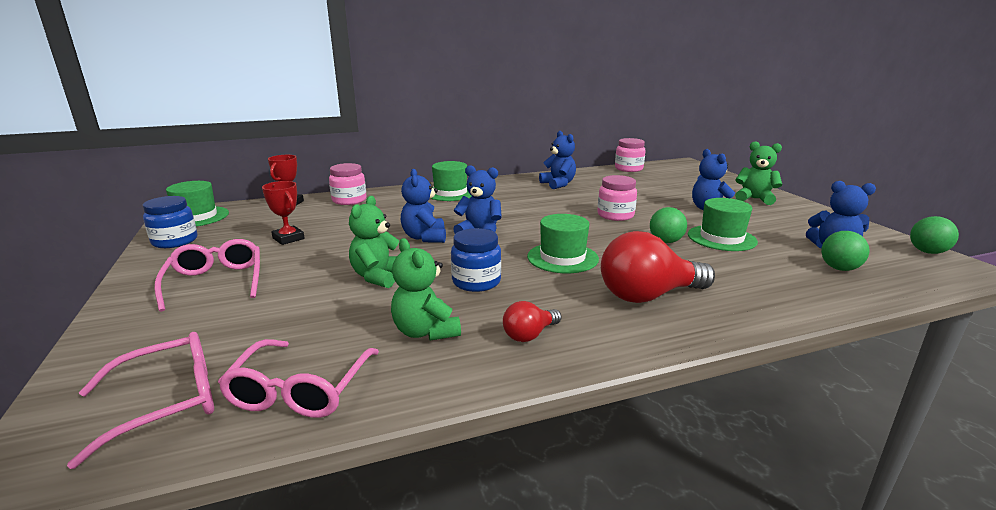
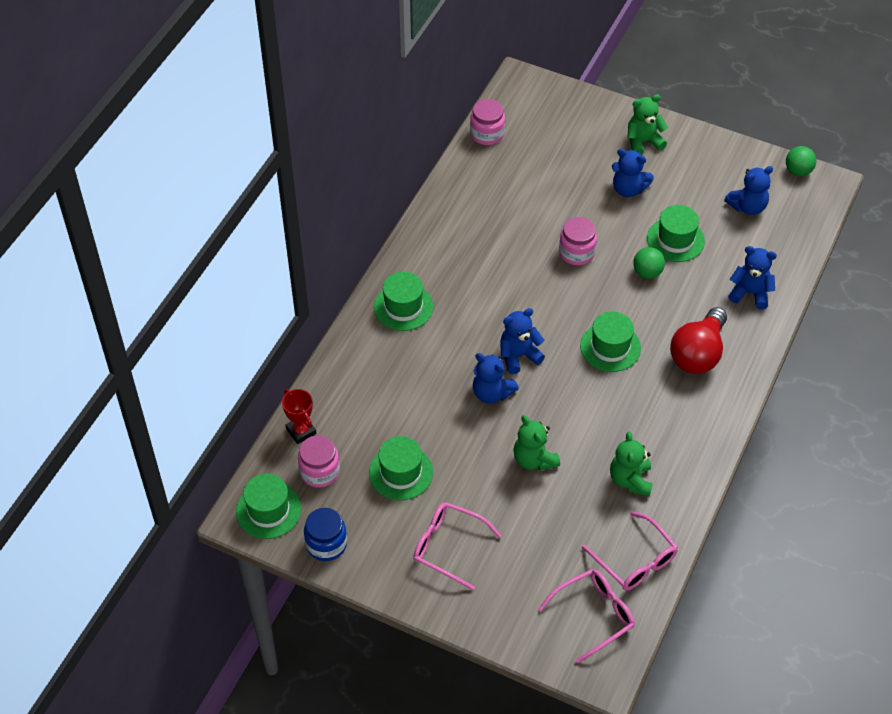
camera: 45 degrees left, 30 degrees up
(166, 402) = (593, 615): pink glasses -> pink glasses turned 45 degrees clockwise
(288, 238) = (401, 472): red trophy -> green hat
(349, 200) = (342, 387): pink jar -> pink jar (319, 472)
(425, 331) = (630, 480): green teddy bear -> green teddy bear turned 75 degrees clockwise
(476, 282) = (595, 416): blue jar -> none
(529, 335) = (680, 439): red light bulb -> none
(558, 184) = (468, 220): blue teddy bear -> blue teddy bear (750, 293)
(839, 268) = (767, 236): green ball -> none

